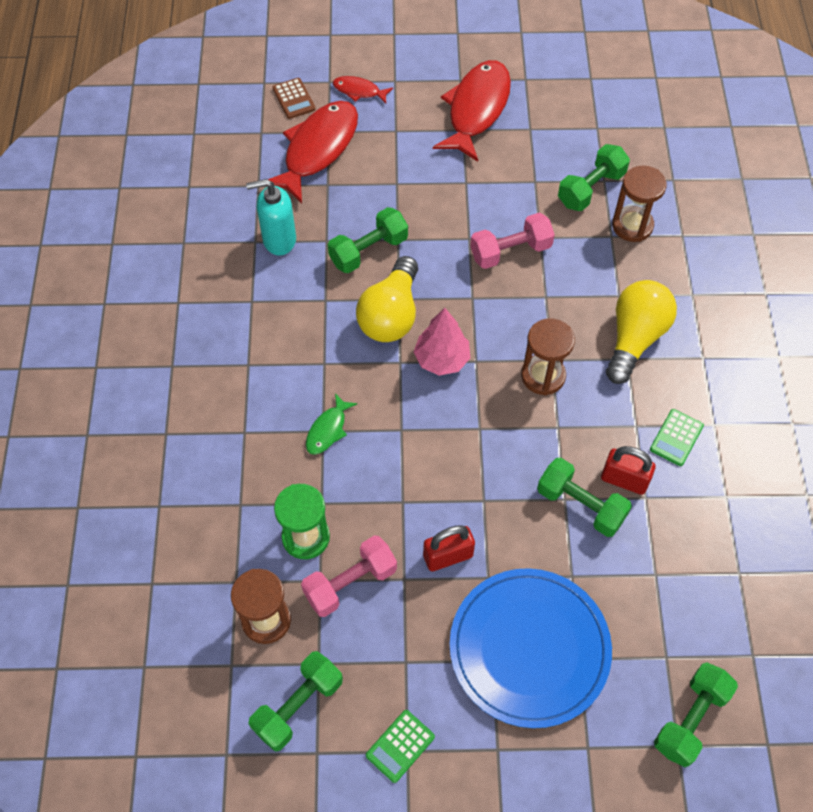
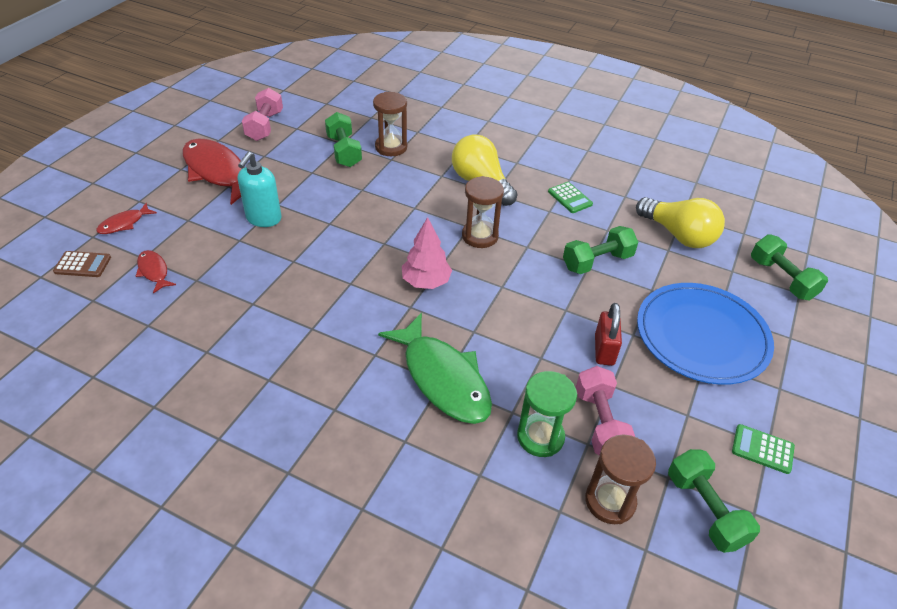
camera: 65 degrees left, 15 degrees down
(279, 240) = (221, 334): turquoise soap dispenser -> turquoise soap dispenser (263, 219)
(317, 149) = (154, 271): red fish -> red fish, size x0.47
(328, 430) = (443, 378): green fish -> green fish, size x2.13
(368, 251) = (288, 282): green dumbbell -> none
(391, 315) = (361, 294): yellow light bulb -> yellow light bulb (678, 235)
(400, 746) = (762, 449): green calculator -> green calculator turned 135 degrees clockwise
(510, 251) = (361, 208): pink dumbbell -> pink dumbbell (265, 126)
(624, 480) = (588, 233): red padlock -> none

